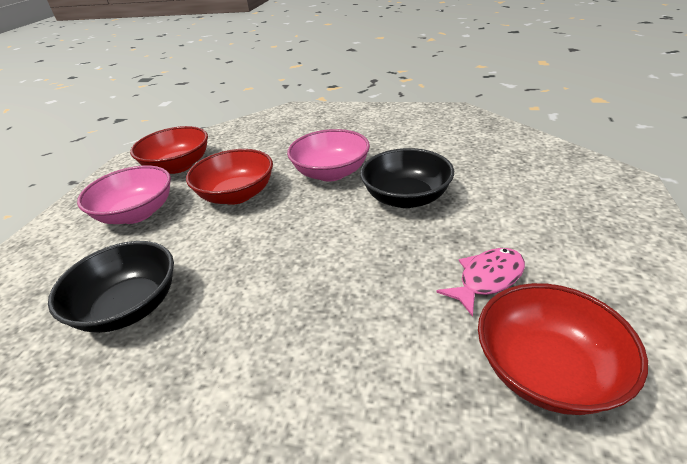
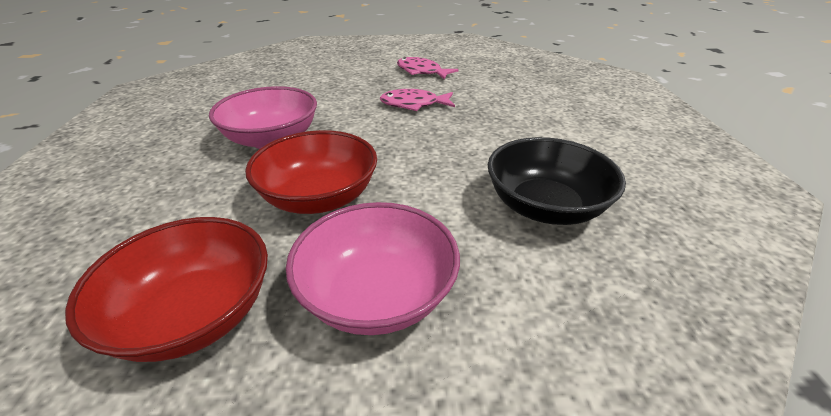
camera: 110 degrees left, 0 degrees up
(369, 256) = (413, 104): none -> pink fish
(406, 198) = (328, 98): black bowl -> none
(546, 370) = (478, 61): red bowl -> none

